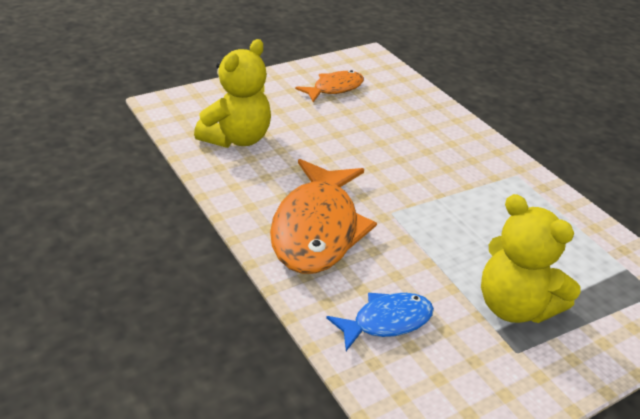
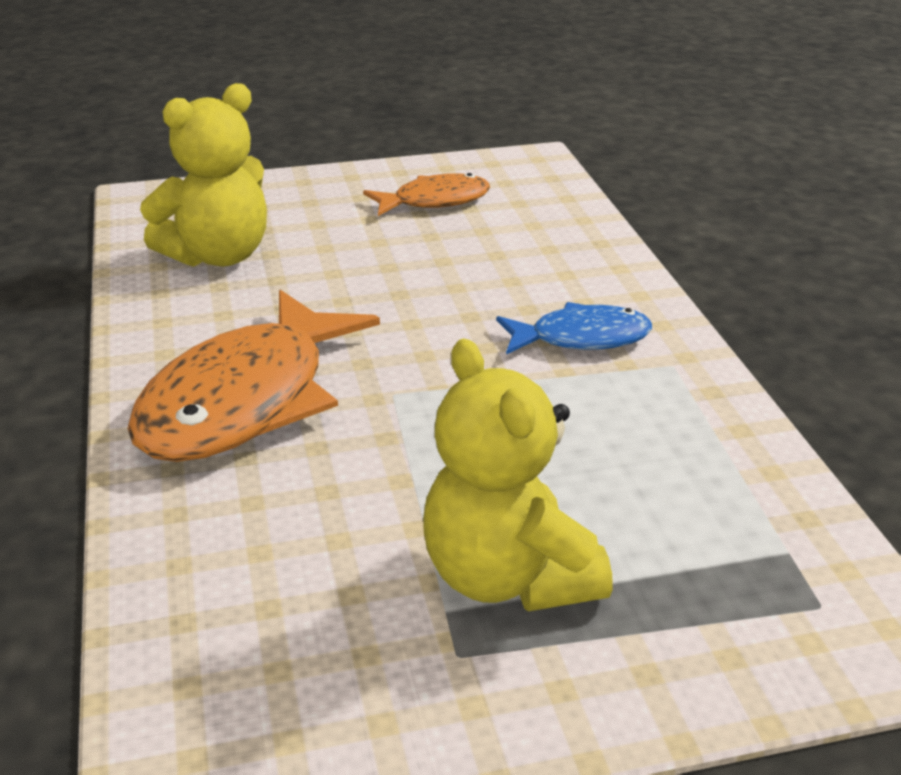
camera: 20 degrees right, 5 degrees down
(386, 322) = (253, 560): blue fish -> blue fish (581, 338)

